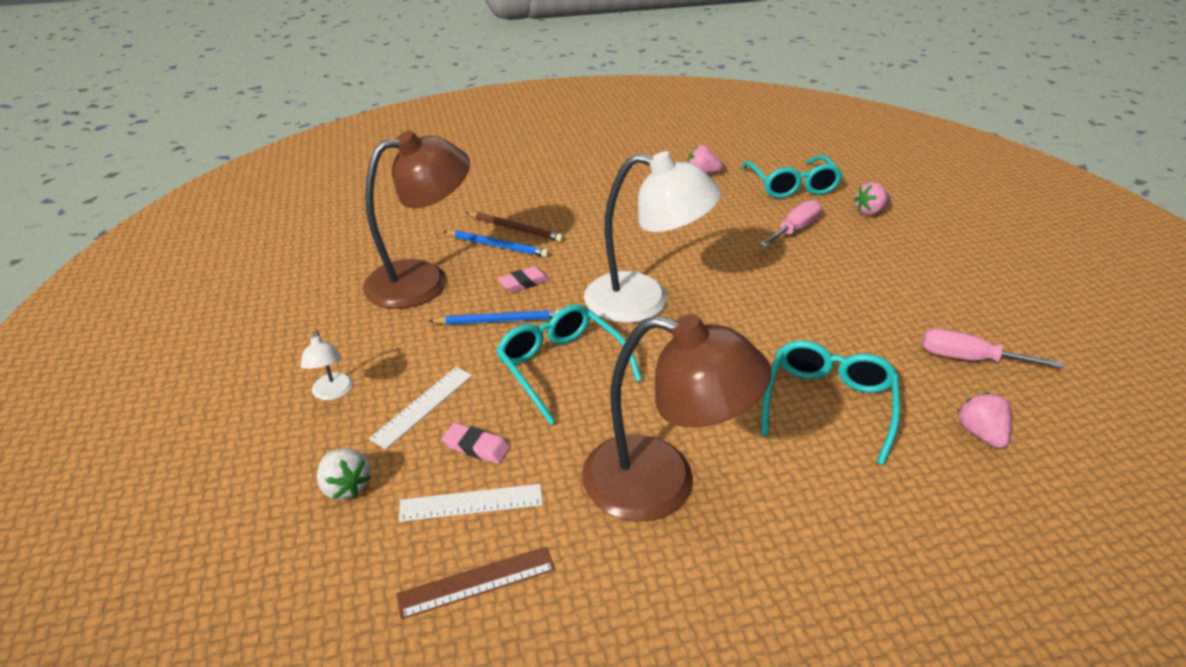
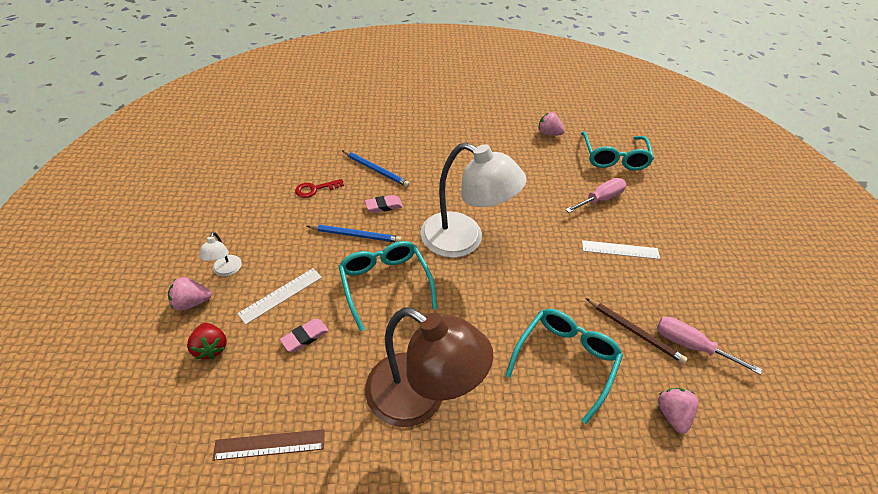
camera: 10 degrees right, 10 degrees up
(346, 486) = (211, 347): white strawberry -> red strawberry
(423, 280) = (315, 189): brown lamp -> red key
(471, 503) = (287, 381): white ruler -> white ruler (620, 250)
(476, 447) = (305, 337): pink eraser -> pink eraser turned 75 degrees counterclockwise
(515, 229) = (394, 157): brown pencil -> brown pencil (634, 331)
(870, 212) = (666, 194): pink strawberry -> pink strawberry (192, 302)

